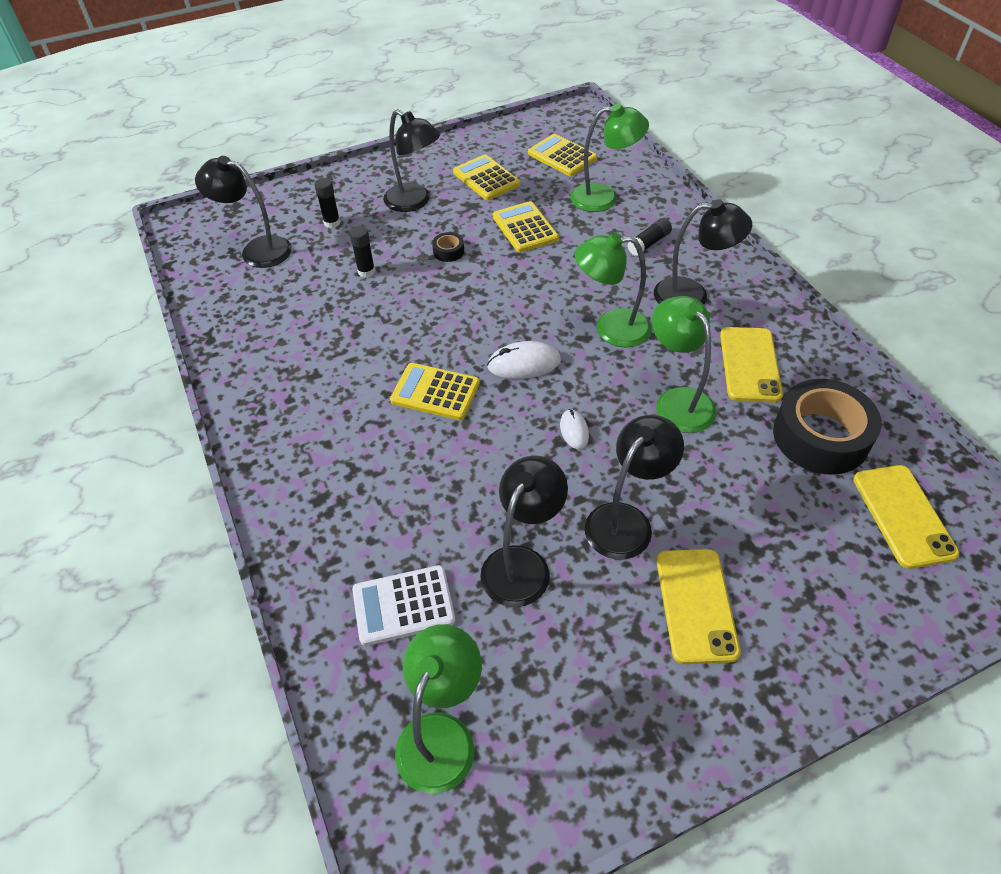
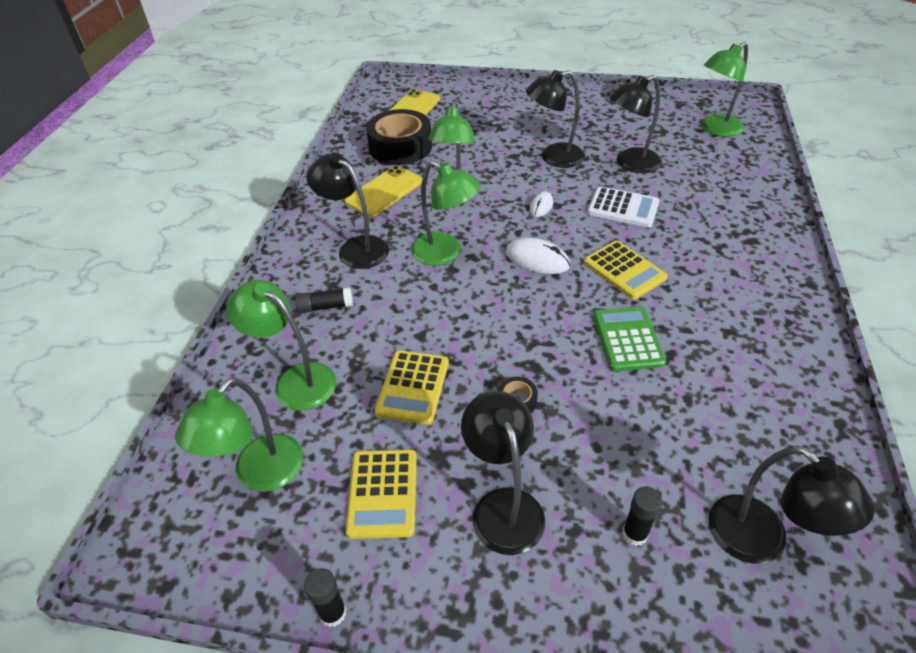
camera: 145 degrees left, 5 degrees down
(366, 271) = (625, 423): black glue stick -> black glue stick (333, 613)
(396, 328) = (627, 339): none -> green calculator
(403, 605) = (713, 173): white calculator -> white calculator (623, 208)
(562, 156) = (260, 475): yellow calculator -> green lamp
(696, 605) = (552, 121): yellow phone -> none

